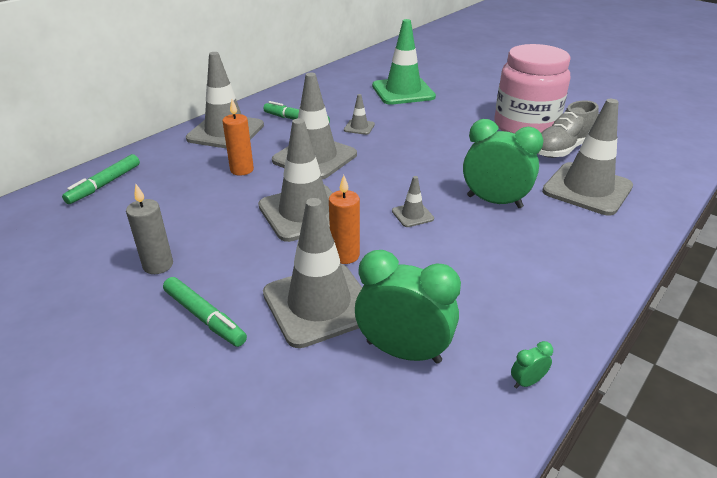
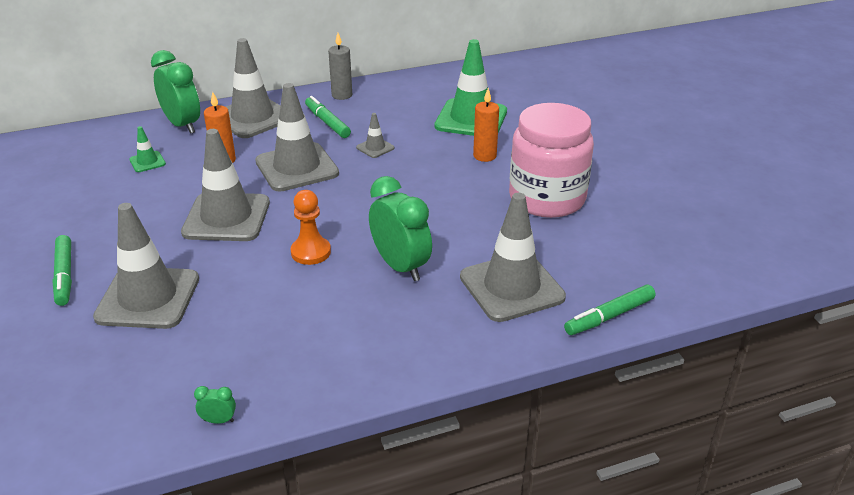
camera: 30 degrees right, 0 degrees up
(104, 184) = (111, 140): green marker -> green marker (609, 316)
(158, 265) = (77, 223): grey candle -> grey candle (342, 95)
(167, 191) = (147, 162): none -> green traffic cone
(345, 255) = (213, 267): orange candle -> orange candle (484, 156)
(403, 351) = (161, 358): green clock -> green clock (182, 125)
(412, 215) = (311, 252): grey traffic cone -> orange pawn
(562, 149) = (550, 237): grey shoe -> none

